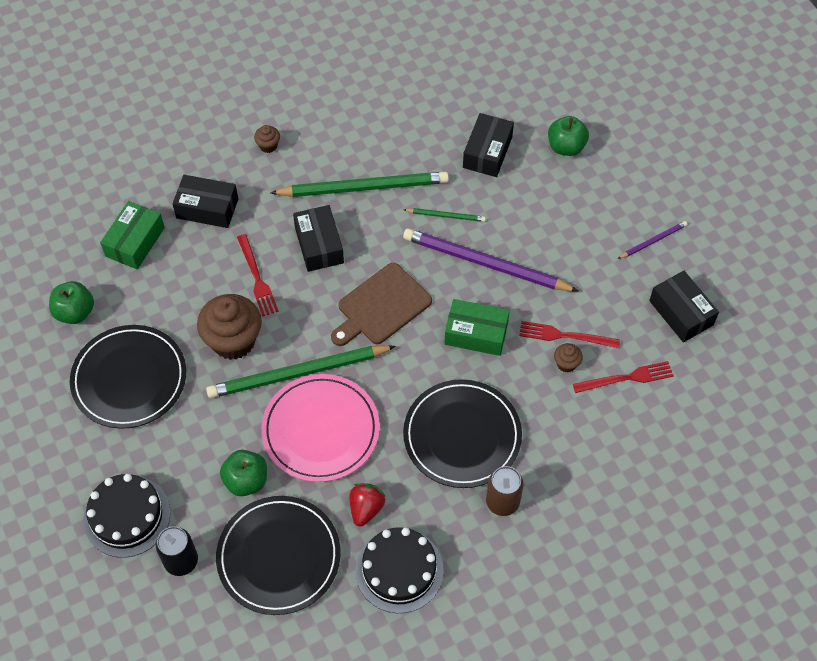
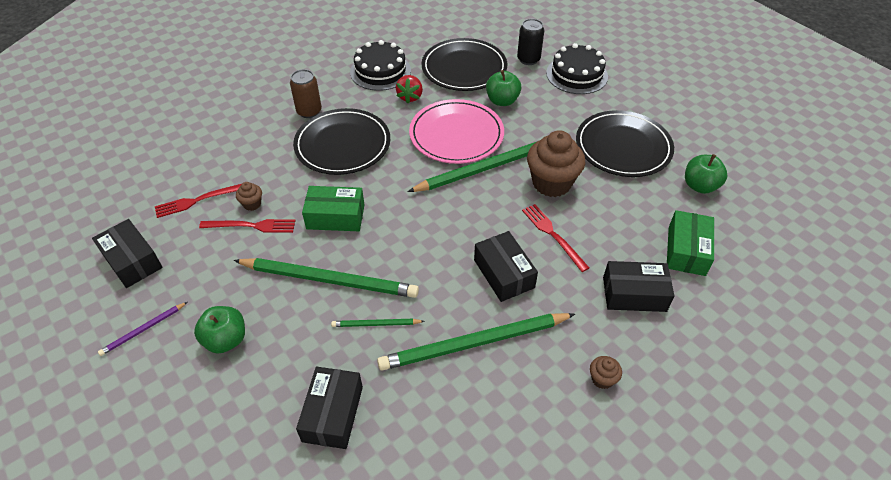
camera: 170 degrees right, 10 degrees down
(381, 306) = (427, 227): brown cutting board -> none
(485, 263) = (329, 280): purple pencil -> green pencil
(566, 147) = (230, 439): green apple -> green apple (226, 340)

